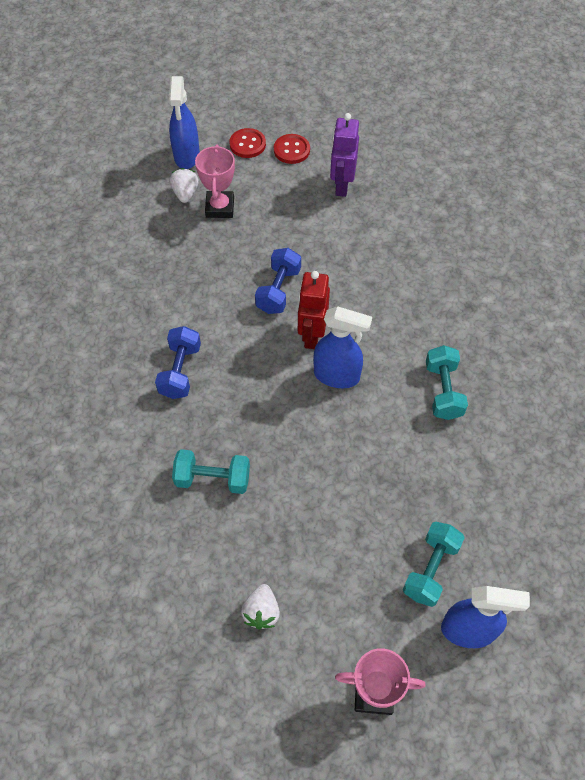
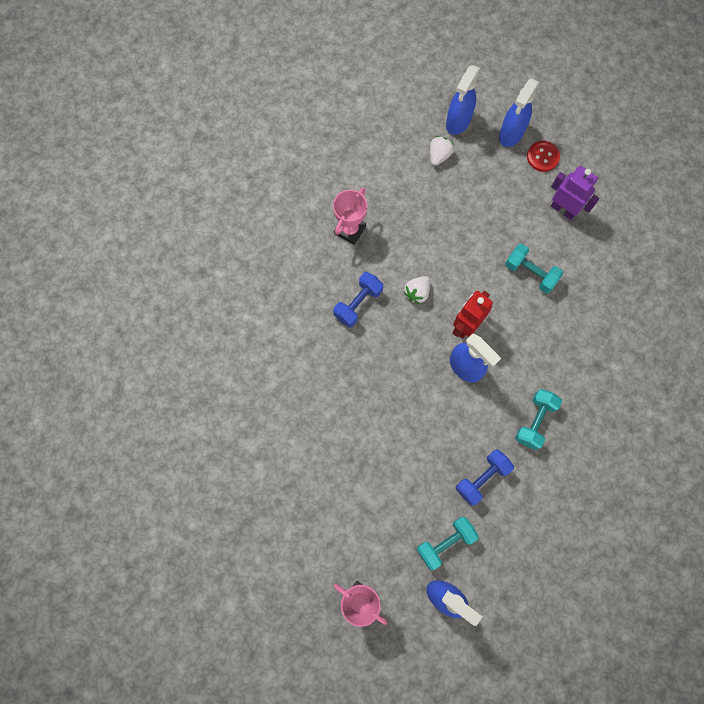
camera: 30 degrees right, 15 degrees up
(213, 479) = (337, 397): turquoise dumbbell -> turquoise dumbbell (530, 273)
(220, 207) = (458, 181): pink trophy -> pink trophy (350, 230)
(247, 144) = (511, 134): red button -> blue spray bottle
(261, 612) = (319, 506): white strawberry -> white strawberry (417, 292)
(278, 290) = (462, 276): blue dumbbell -> blue dumbbell (482, 478)
(341, 185) = (563, 209): purple robot -> purple robot turned 90 degrees clockwise

